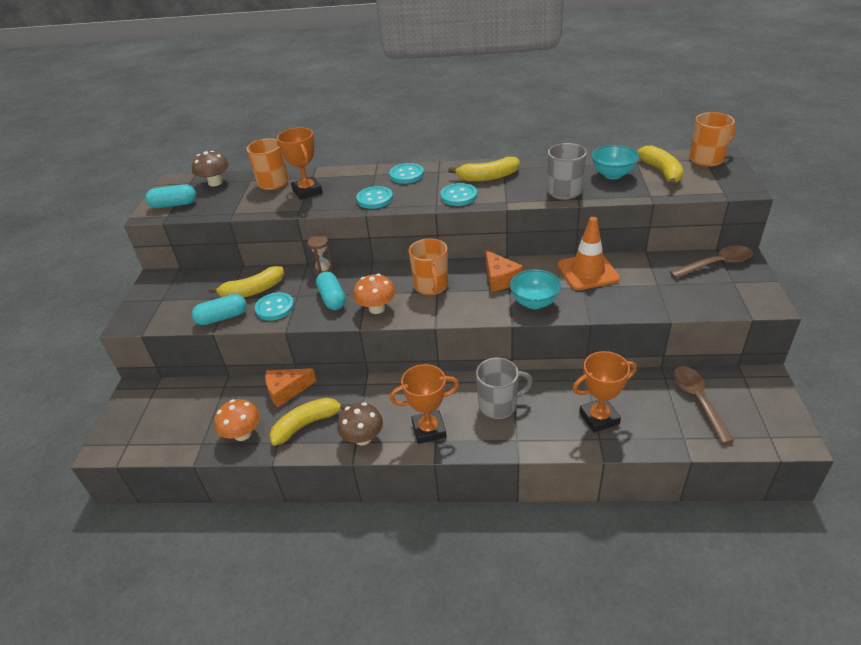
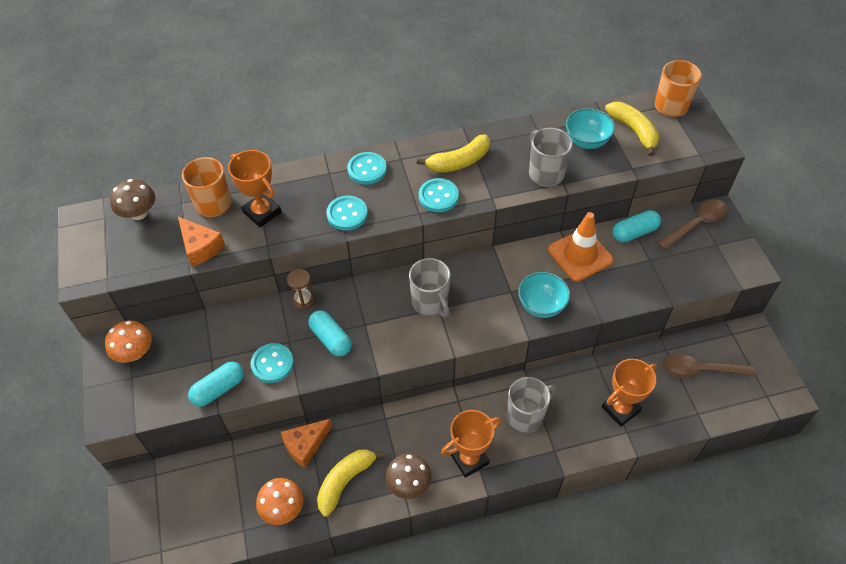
camera: 20 degrees left, 15 degrees up
(174, 205) = (106, 259): turquoise capsule -> turquoise capsule (634, 232)
(253, 291) = (235, 345): yellow banana -> none
(376, 308) = (385, 343): orange mushroom -> orange mushroom (135, 353)
(431, 286) = (430, 303): orange mug -> grey mug
(500, 279) = (497, 279): orange cheese -> orange cheese (200, 247)
(697, 400) = (700, 370): brown spoon -> brown spoon turned 60 degrees counterclockwise

